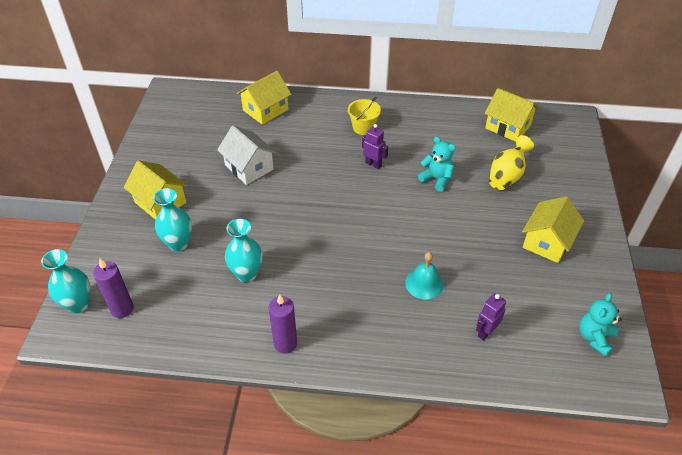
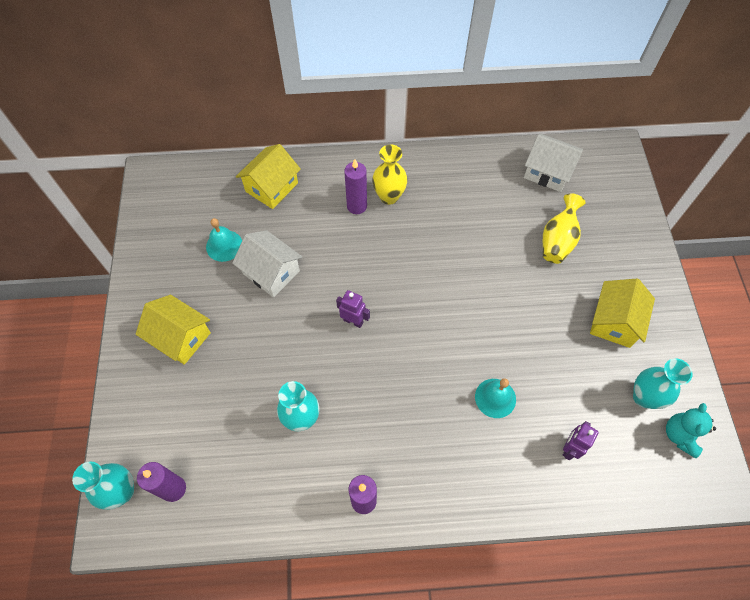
camera: 10 degrees left, 15 degrees up
(178, 243) = (215, 390): turquoise vase -> turquoise vase (644, 397)
(215, 144) = (224, 245): none -> turquoise bell
(334, 131) = (357, 206): none -> purple candle
(363, 127) = (389, 196): yellow bucket -> yellow vase
(373, 164) = (410, 246): purple robot -> purple robot (353, 321)
(436, 179) = (483, 256): turquoise teddy bear -> none
(507, 127) = (547, 172): yellow house -> white house

